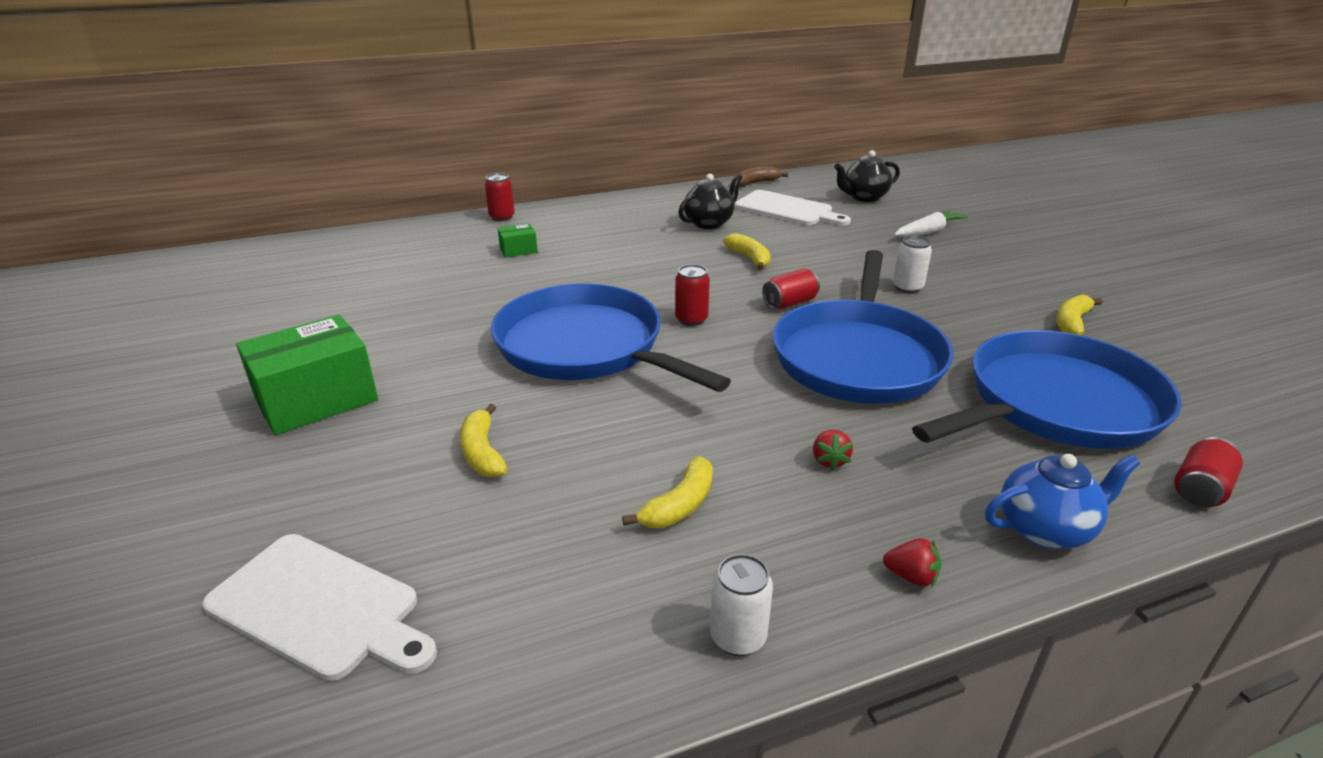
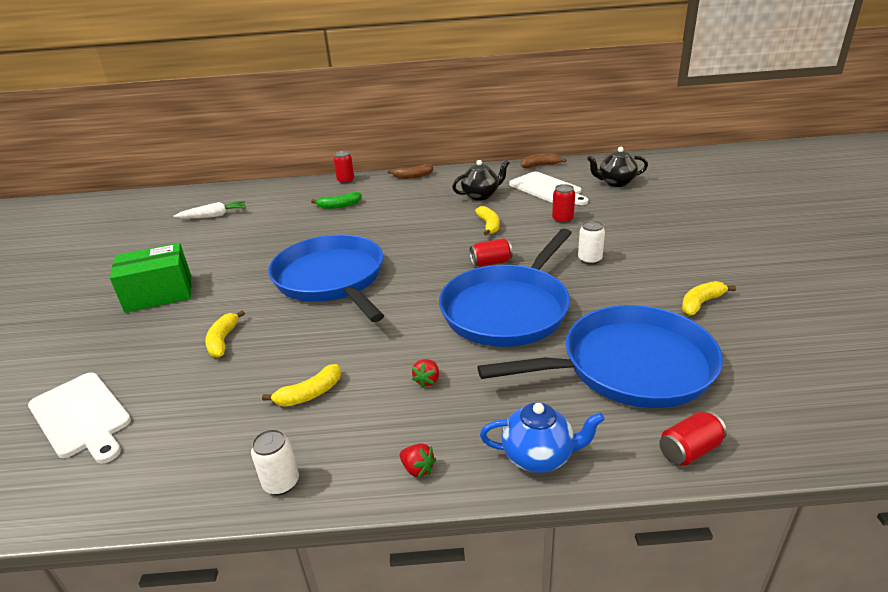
camera: 20 degrees right, 0 degrees up
(518, 250) = (339, 206): green box -> green banana
(596, 206) = (413, 176): none -> brown banana
(691, 319) = (413, 267): red can -> red can (562, 219)
(928, 232) = (645, 215): white carrot -> white carrot (213, 216)

